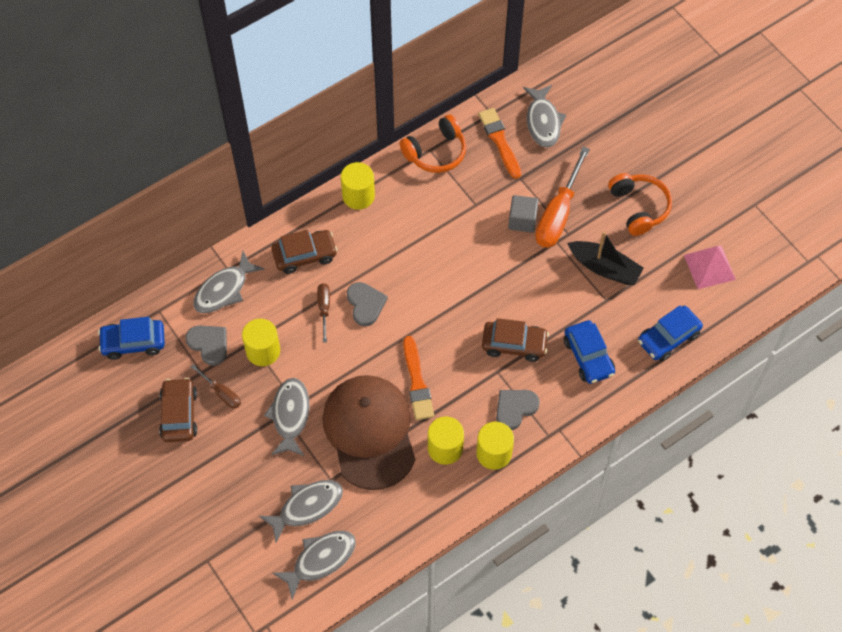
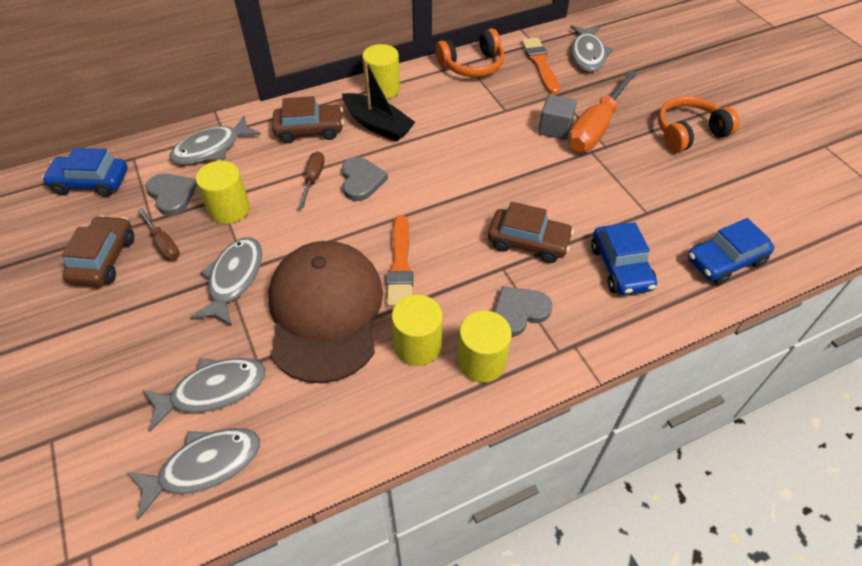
camera: 10 degrees right, 10 degrees down
(604, 268) = (646, 181): black boat -> black boat (378, 125)
(639, 207) = (688, 133): orange headphones -> orange headphones turned 105 degrees counterclockwise
(709, 267) = (774, 196): pink pyramid -> none

